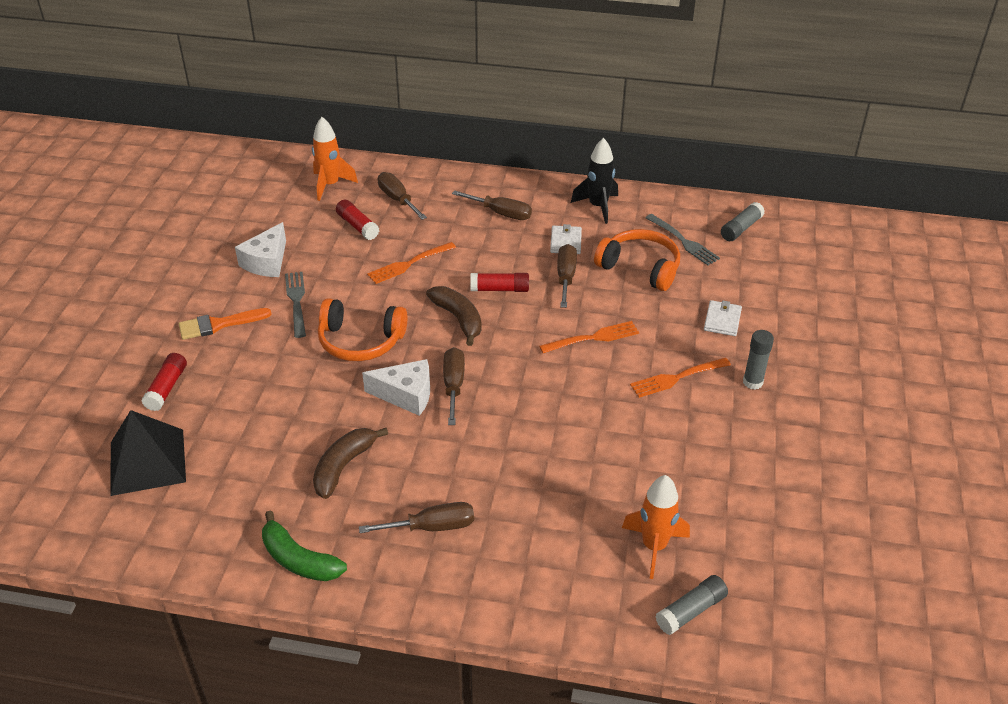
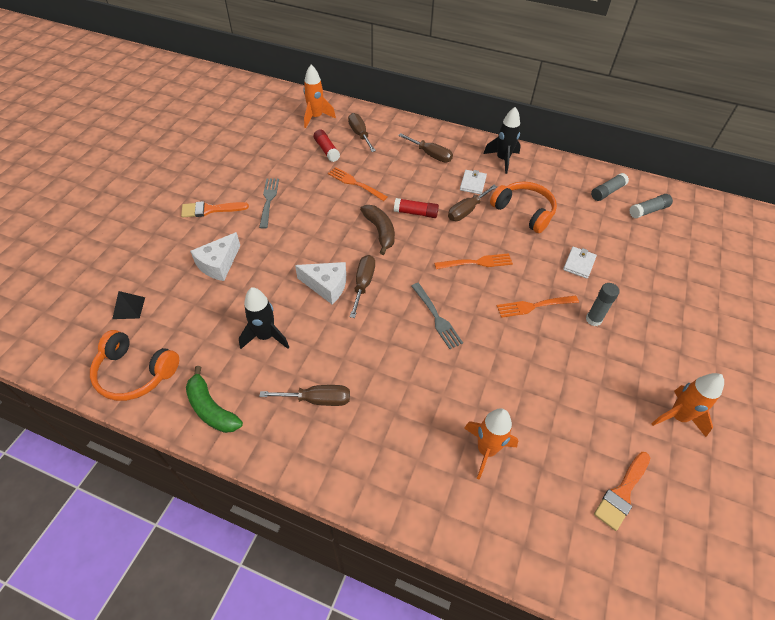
camera: 10 degrees right, 10 degrees up
(147, 462) = (129, 308): black pyramid -> black pyramid, size x0.50
(166, 388) = (160, 252): red glue stick -> none
(267, 262) = (257, 168): white cheese -> white cheese (219, 264)
(344, 466) = (266, 336): brown banana -> black rocket
(360, 341) = (305, 238): orange headphones -> orange headphones (135, 373)
(409, 263) = (355, 183): orange fork -> orange fork turned 60 degrees clockwise
(565, 277) = (466, 211): brown screwdriver -> brown screwdriver turned 150 degrees counterclockwise
(683, 241) = (561, 195): grey fork -> grey fork (436, 317)
(691, 611) = (504, 515): grey glue stick -> grey glue stick (648, 211)
(821, 564) = (622, 493): none -> orange brush
(871, 473) = (677, 416): none -> orange rocket

